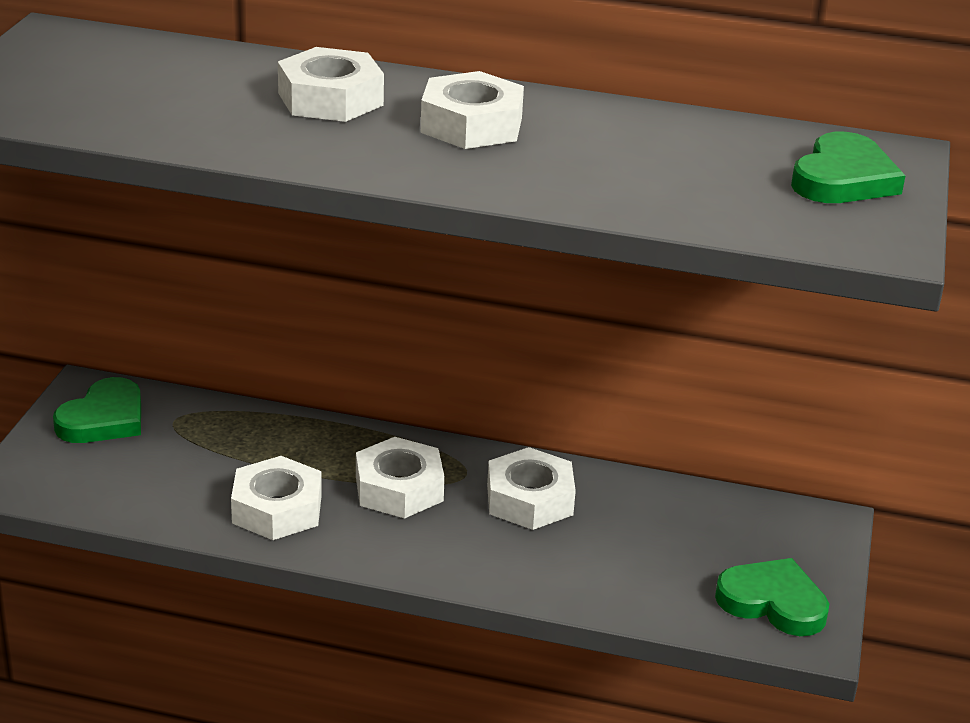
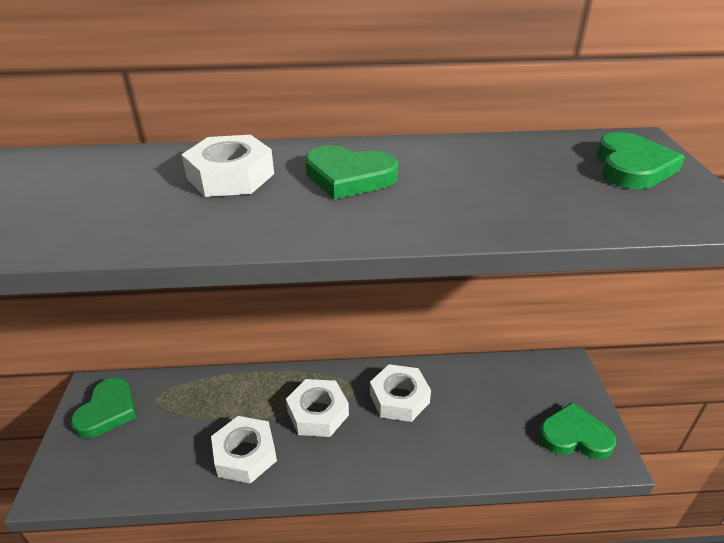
camera: 15 degrees left, 5 degrees up
(471, 125) = (349, 177): white nut -> green heart

